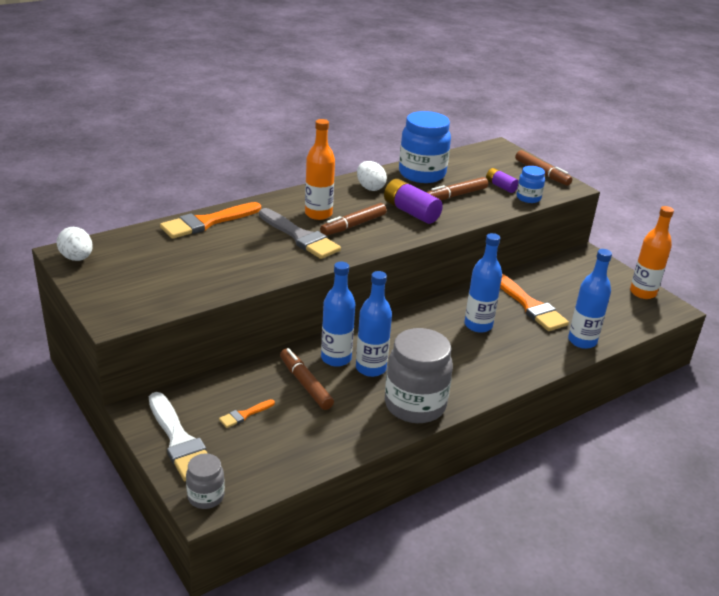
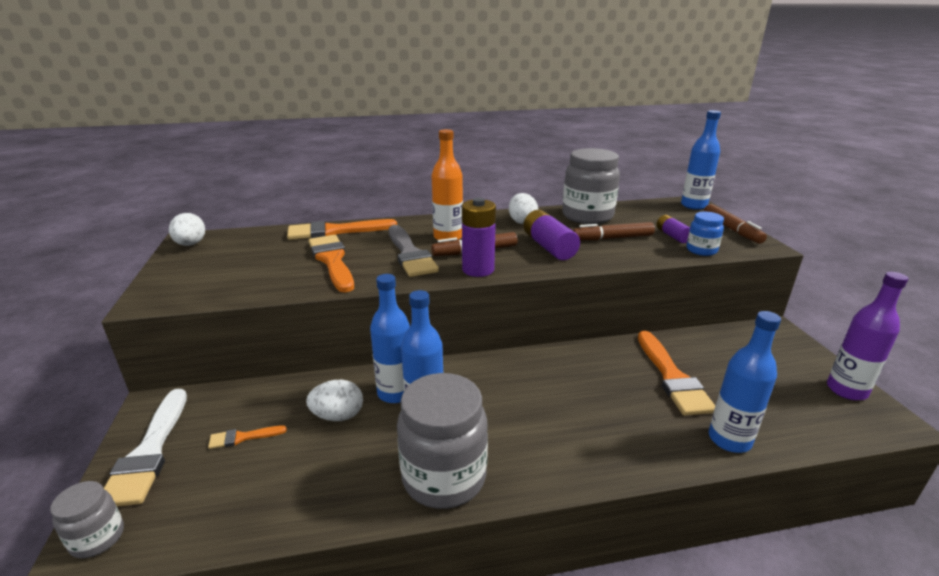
camera: 25 degrees right, 5 degrees down
(237, 254) = (332, 261): none -> orange brush
(305, 384) = (338, 416): brown marker -> white egg
(370, 243) = (478, 270): none -> purple battery
(422, 174) = (587, 216): blue jar -> grey jar
(478, 325) = (591, 388): blue bottle -> blue bottle (693, 205)
(642, 293) = (846, 390): orange bottle -> purple bottle

